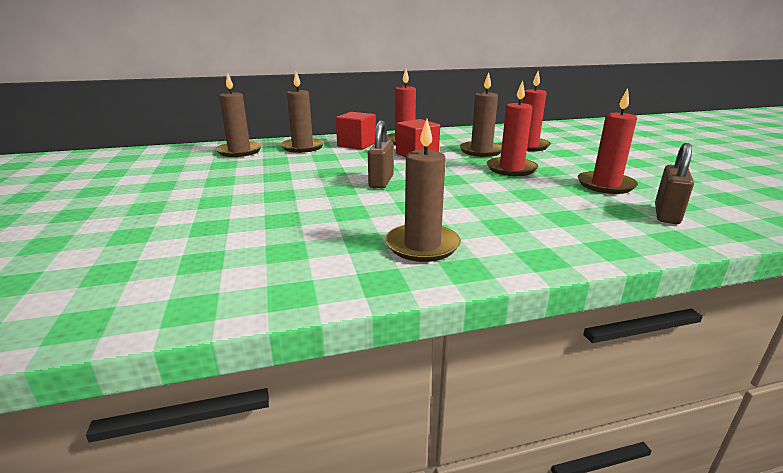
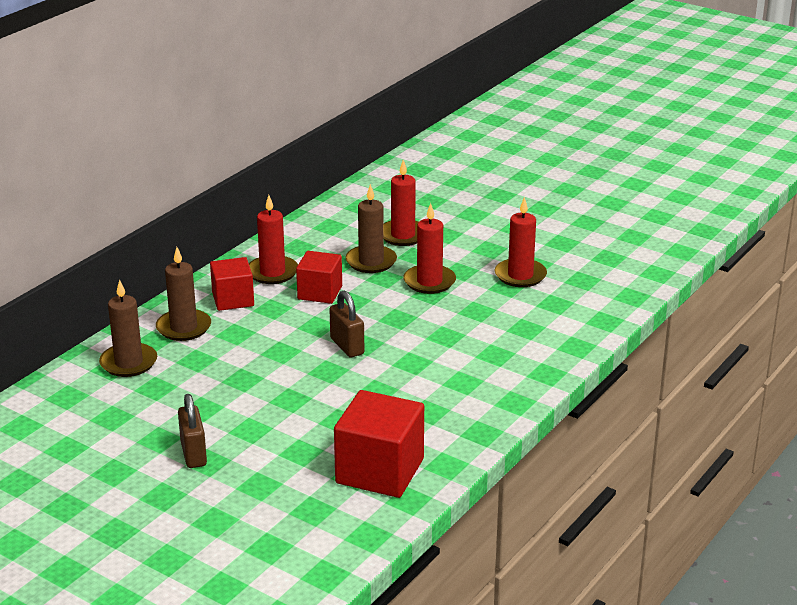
camera: 40 degrees left, 5 degrees up
(226, 268) = (380, 471): none -> red cube
(422, 246) = (469, 397): brown candle -> none
(666, 214) = (584, 296): brown padlock -> brown padlock (193, 454)

